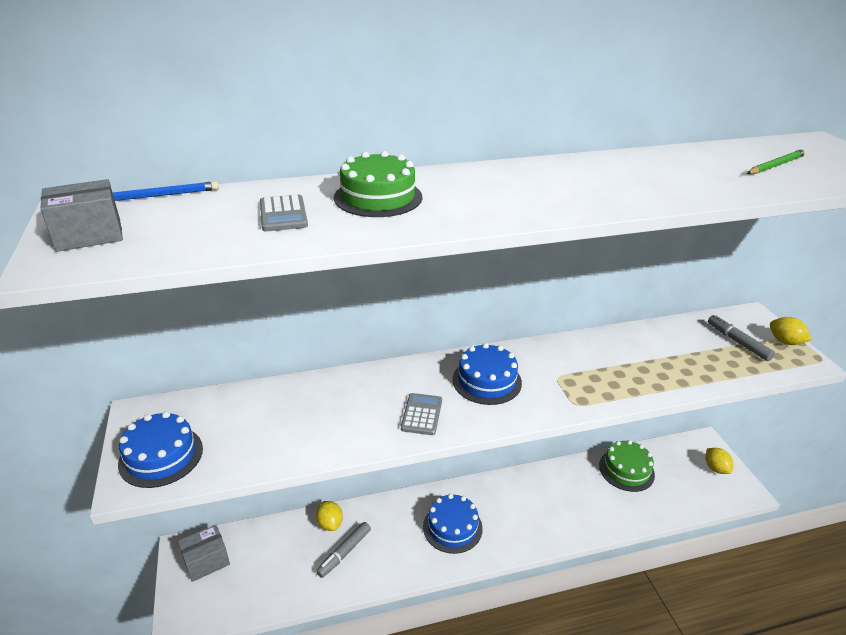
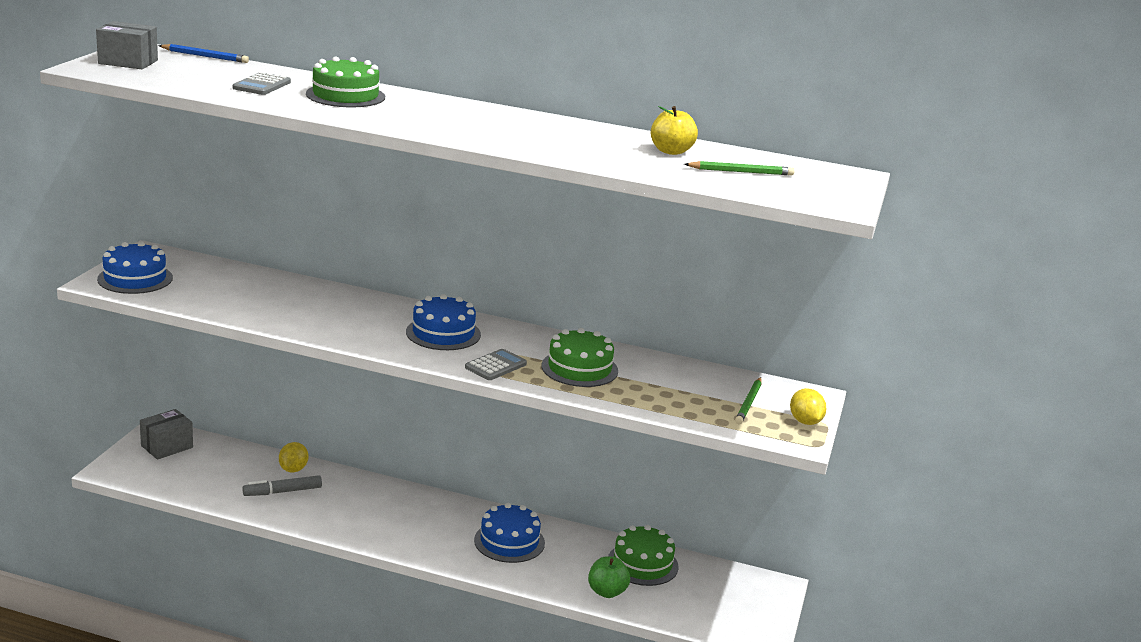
camera: 30 degrees right, 10 degrees down
(206, 561) = (167, 447): grey box -> grey box turned 45 degrees counterclockwise
(421, 414) = (354, 329): grey calculator -> grey calculator (495, 366)
(452, 527) = (400, 520): blue cake -> blue cake (509, 541)
(613, 366) = (579, 368): none -> green cake
(635, 509) = (607, 592): none -> green apple
(700, 163) = (671, 151): none -> yellow apple
(715, 468) = (753, 608): yellow lemon -> none
(738, 342) = (749, 403): grey marker -> green pencil

